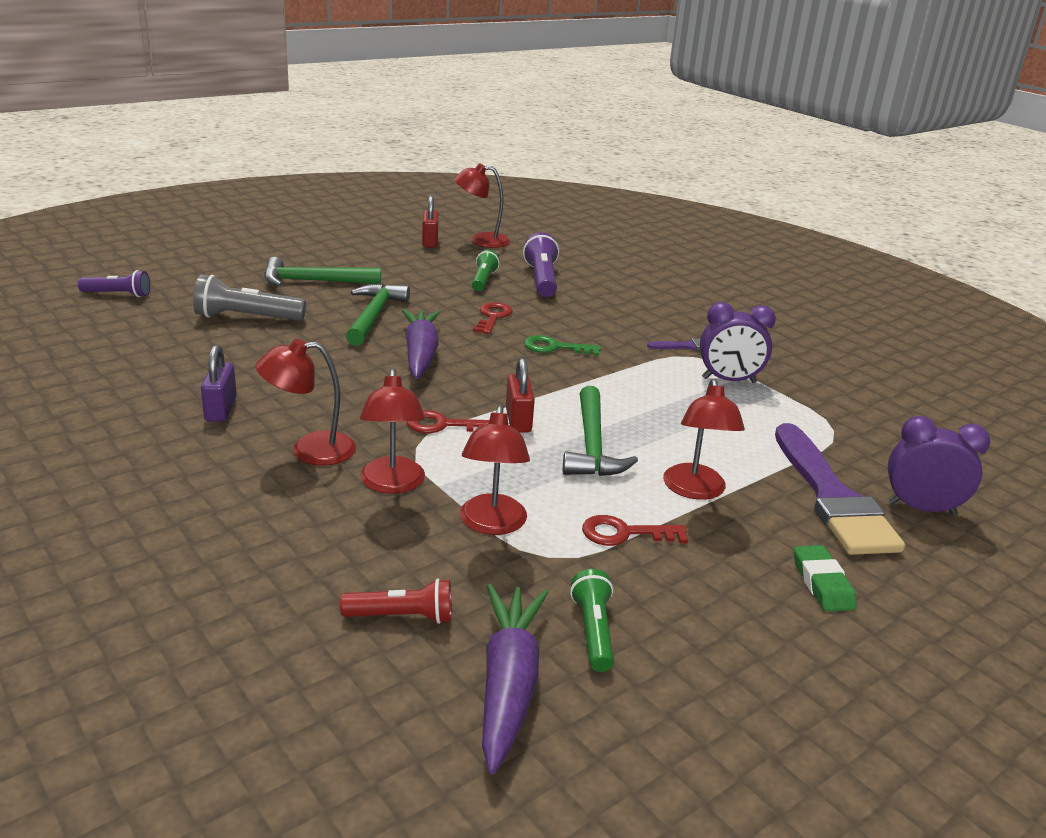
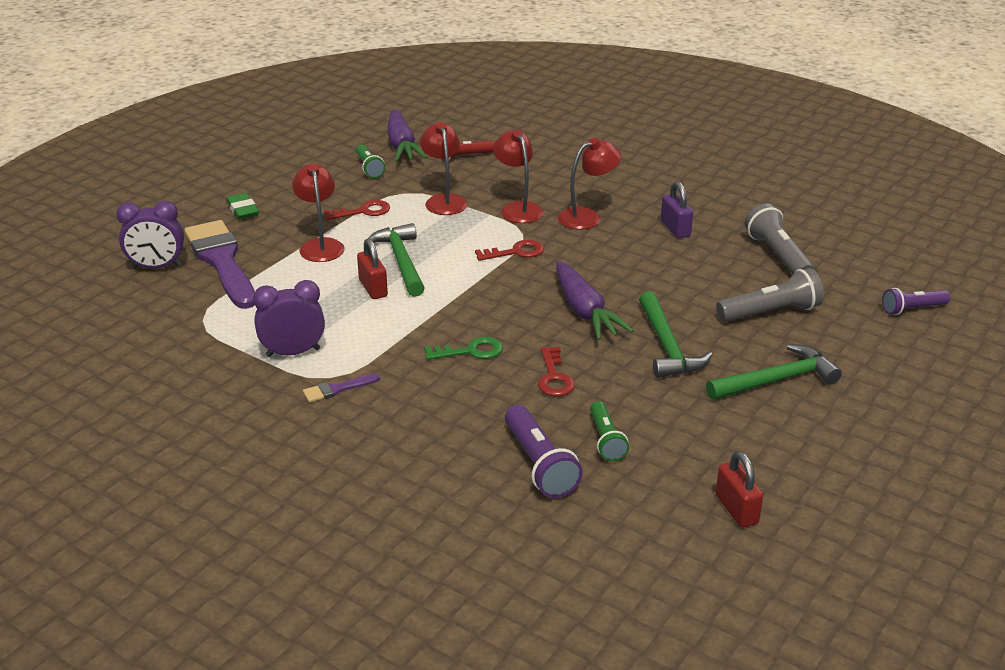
camera: 165 degrees right, 5 degrees up
(155, 357) = (777, 255): none -> grey flashlight
(481, 240) = (674, 540): red lamp -> none
(518, 420) = (464, 268): red padlock -> red padlock (373, 288)

